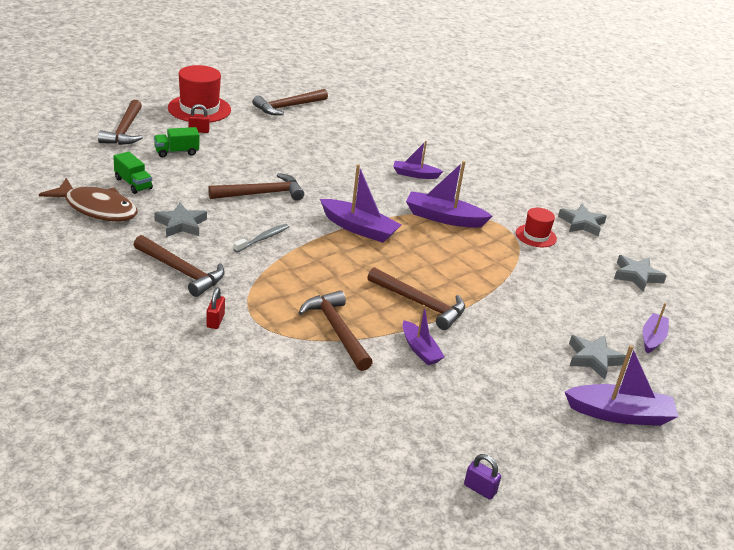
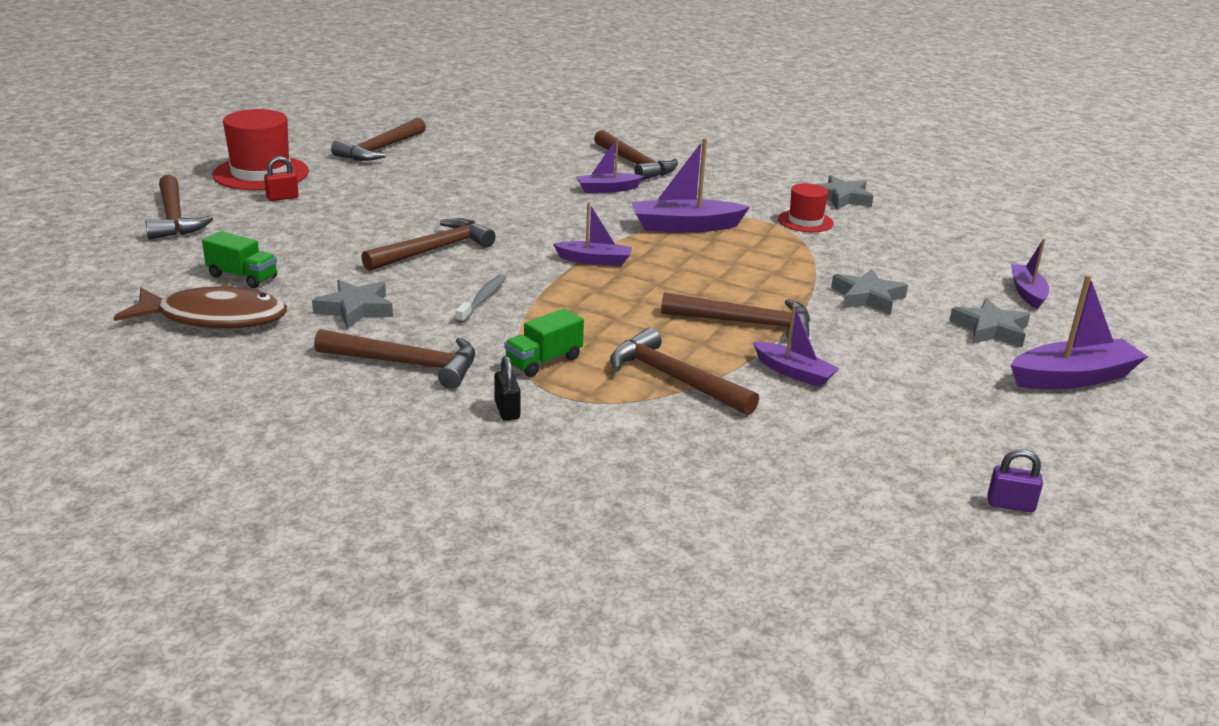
camera: 20 degrees left, 5 degrees down
(176, 152) = (273, 228): green truck -> green truck (544, 361)
(215, 321) = (507, 410): red padlock -> black padlock
(359, 228) = (594, 260): purple boat -> purple boat, size x0.62
(452, 158) = (635, 164): none -> brown hammer
(636, 276) = (949, 236): grey star -> grey star (867, 297)

